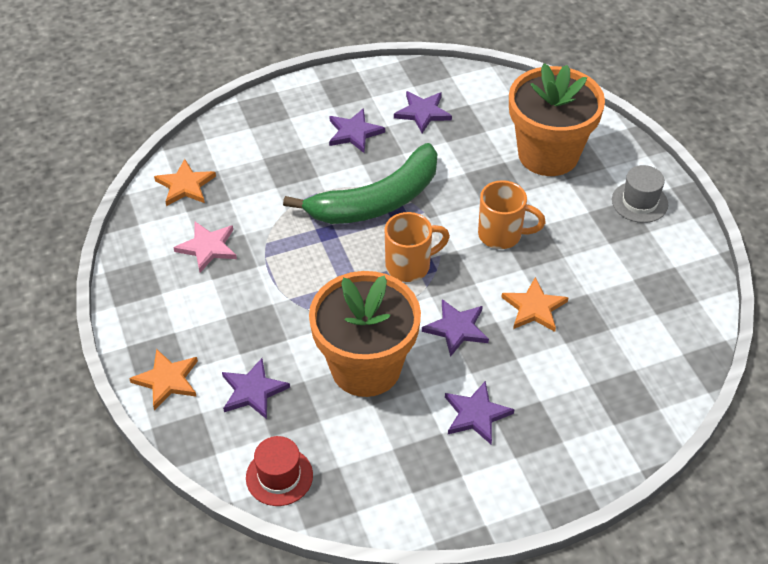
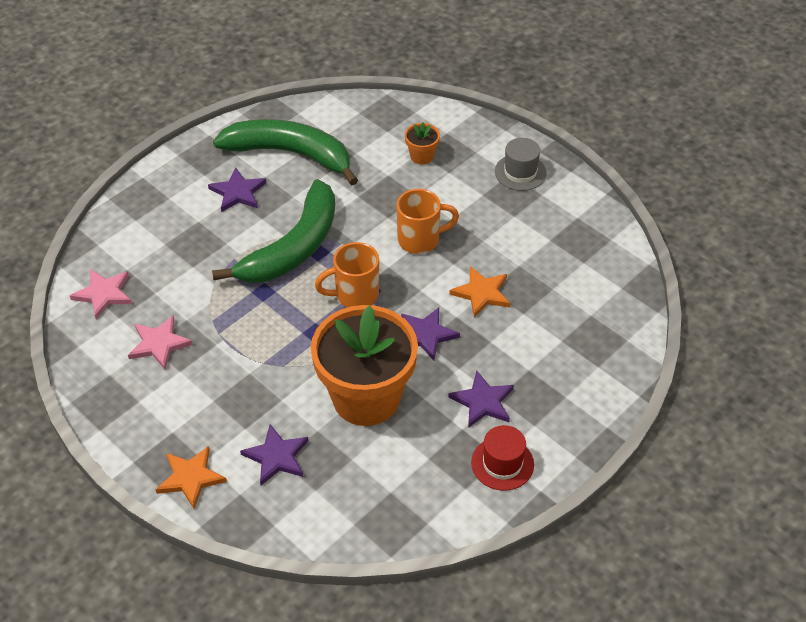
camera: 25 degrees left, 0 degrees up
(185, 185) = (104, 294): orange star -> pink star
(279, 476) = (343, 521): red hat -> red hat (502, 463)
(409, 266) = (355, 295): orange mug -> orange mug turned 150 degrees counterclockwise
(422, 113) = (290, 154): purple star -> green banana
(548, 154) = (421, 156): orange flower pot -> orange flower pot, size x0.40

